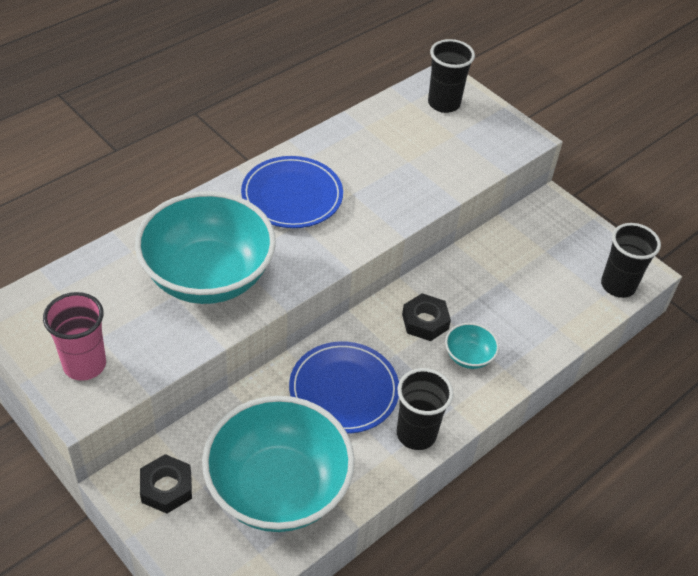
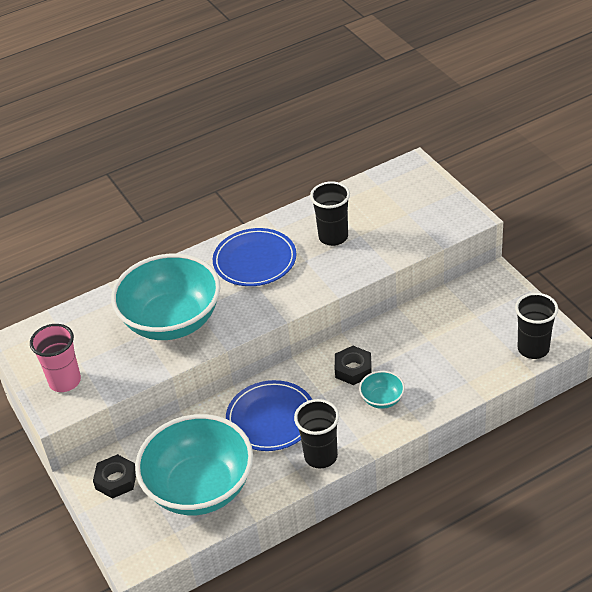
camera: 20 degrees right, 5 degrees down
(444, 103) = (406, 186): black cup -> black cup (333, 237)

